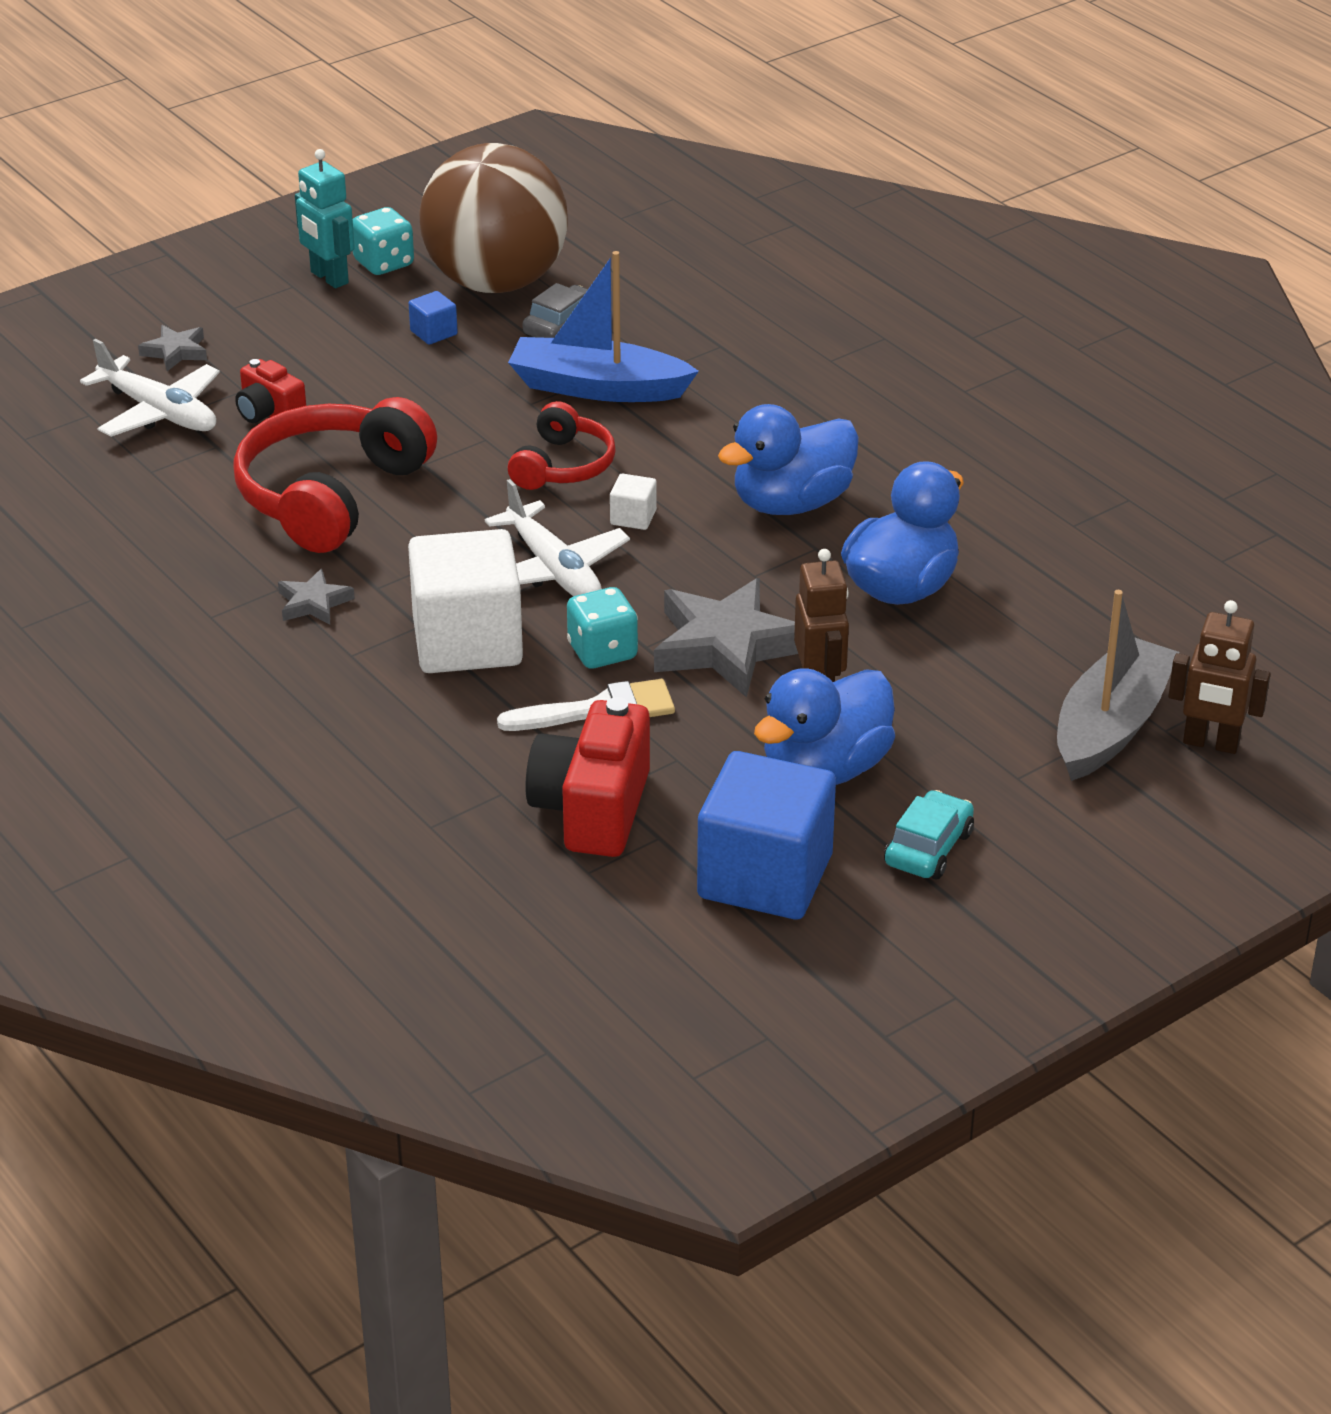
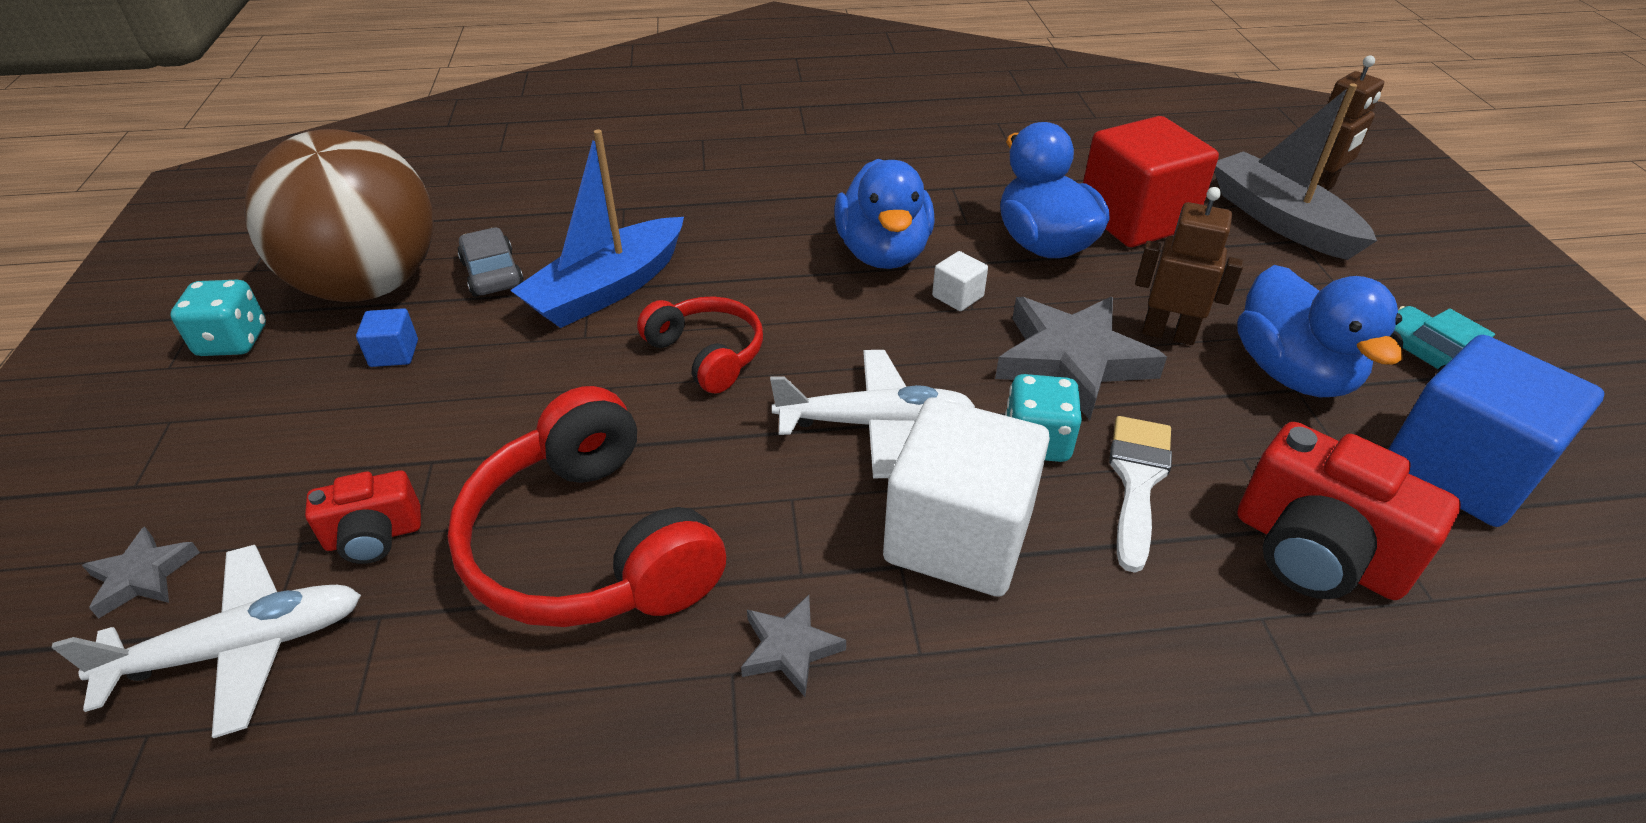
camera: 60 degrees left, 5 degrees up
(329, 278) = (197, 388): turquoise robot -> none
(633, 517) = (829, 342): white cube -> white cube (957, 296)
(1010, 633) = (1135, 219): none -> red cube

